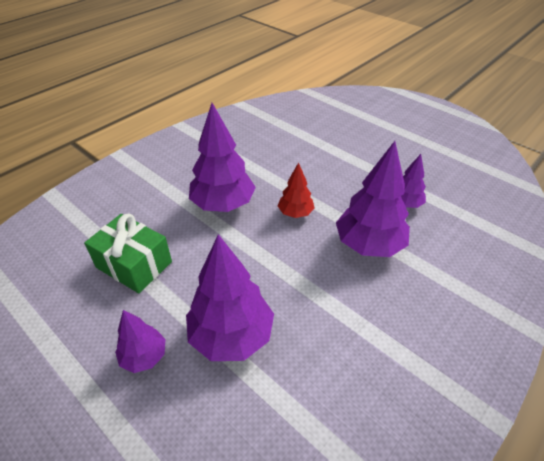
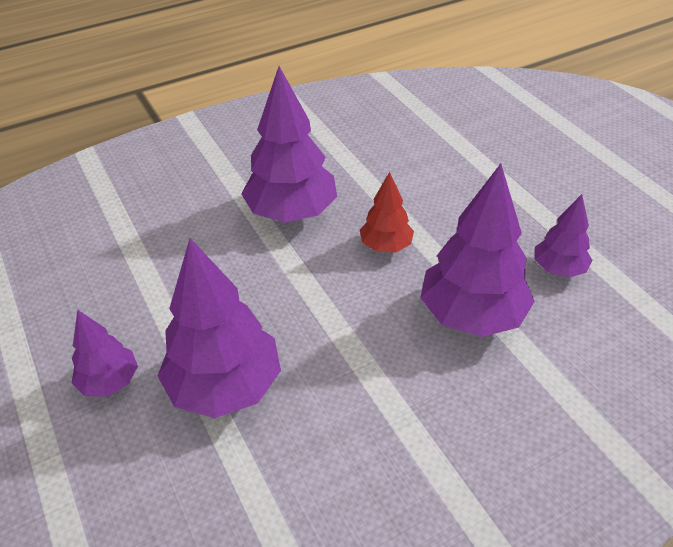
camera: 20 degrees right, 0 degrees up
(134, 264) = (145, 265): green gift -> none

